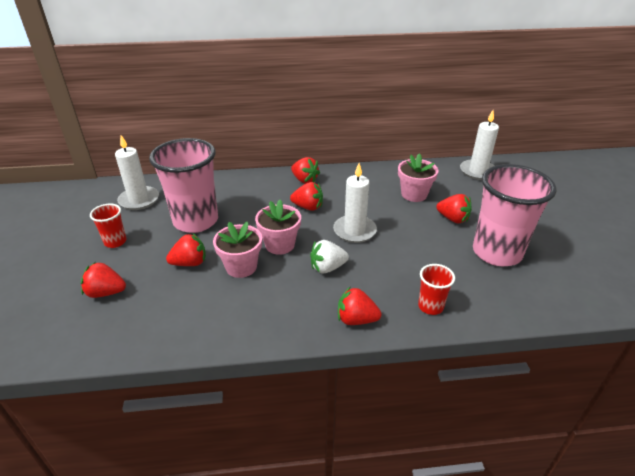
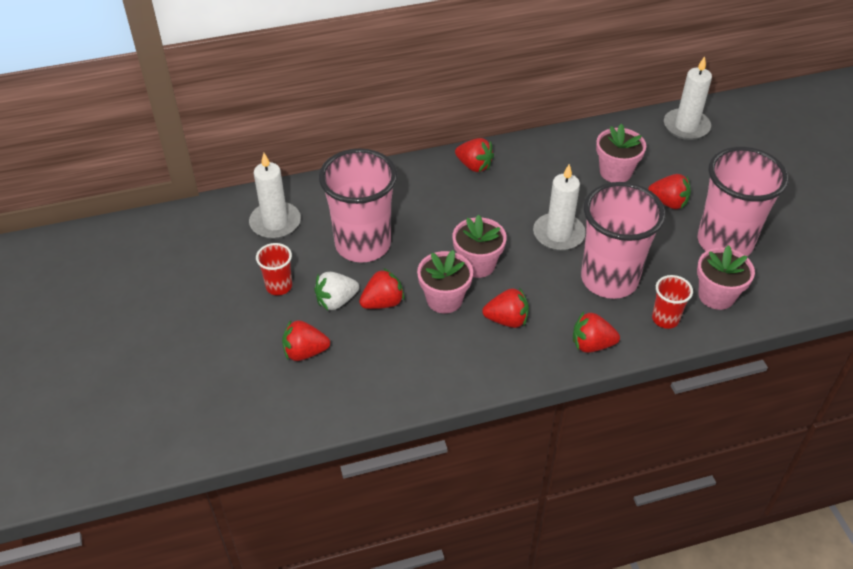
camera: 10 degrees left, 10 degrees up
(308, 207) = (492, 207): red strawberry -> red strawberry (507, 320)
(327, 267) = (542, 287): white strawberry -> white strawberry (336, 301)
(387, 268) = (609, 279): none -> pink cup
(482, 293) = (716, 296): none -> pink flower pot

